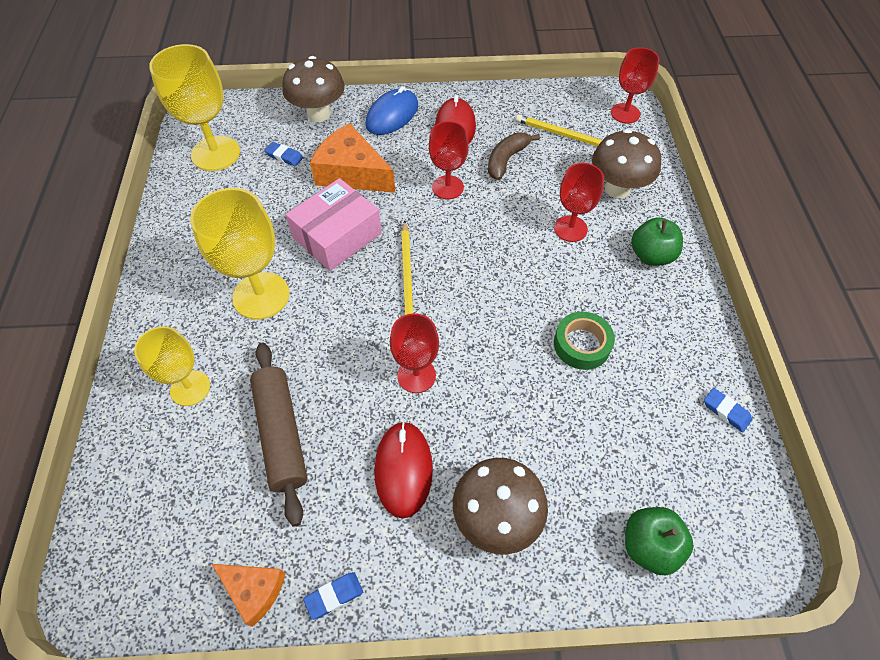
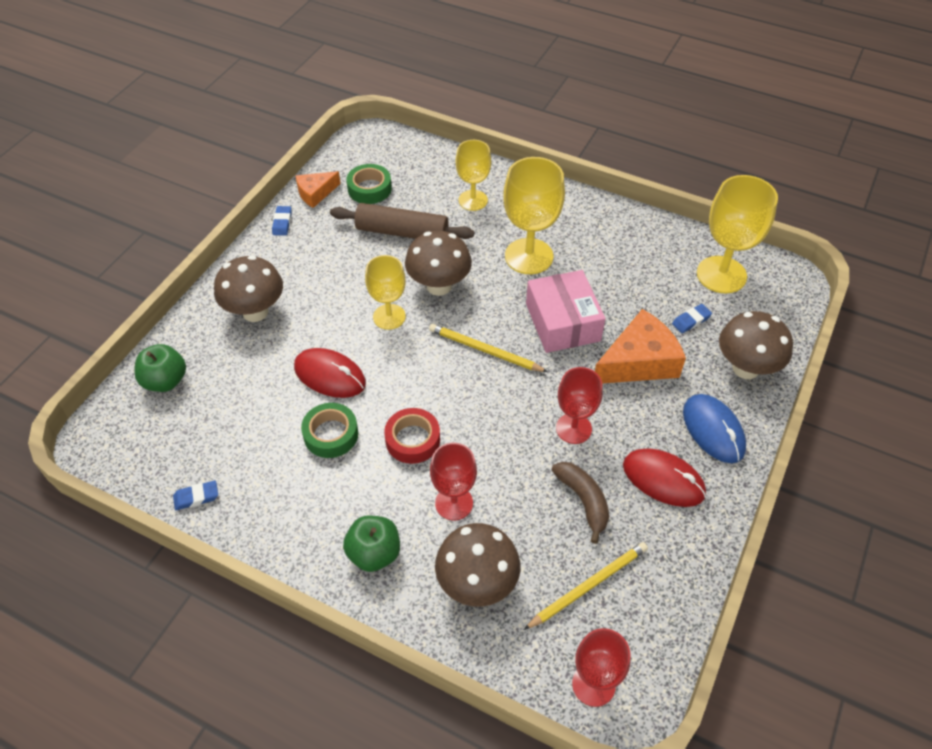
camera: 120 degrees right, 5 degrees down
(215, 521) = (369, 189): none -> green tape
(347, 353) = (439, 286): none -> brown mushroom
(403, 469) = (326, 281): red mouse -> red mouse (330, 375)
(416, 375) = (389, 317): red goblet -> yellow goblet
(538, 282) = (412, 440): none -> red tape

